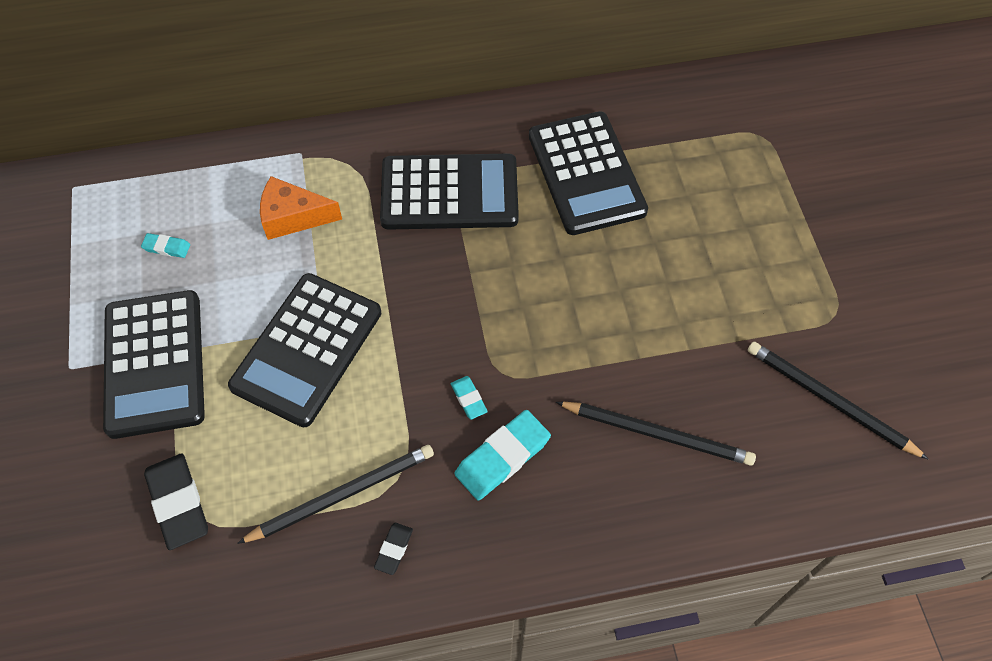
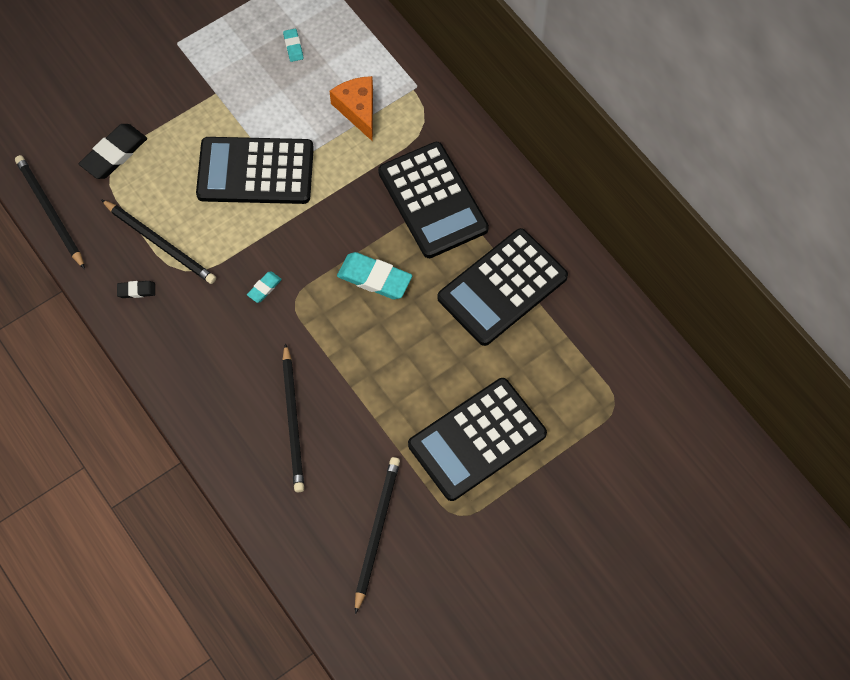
camera: 65 degrees right, 5 degrees up
(155, 363) = (202, 89): black calculator -> black calculator (477, 439)
(213, 620) = (50, 212): none -> black pencil
(502, 457) = (230, 328): turquoise eraser -> turquoise eraser (374, 278)

